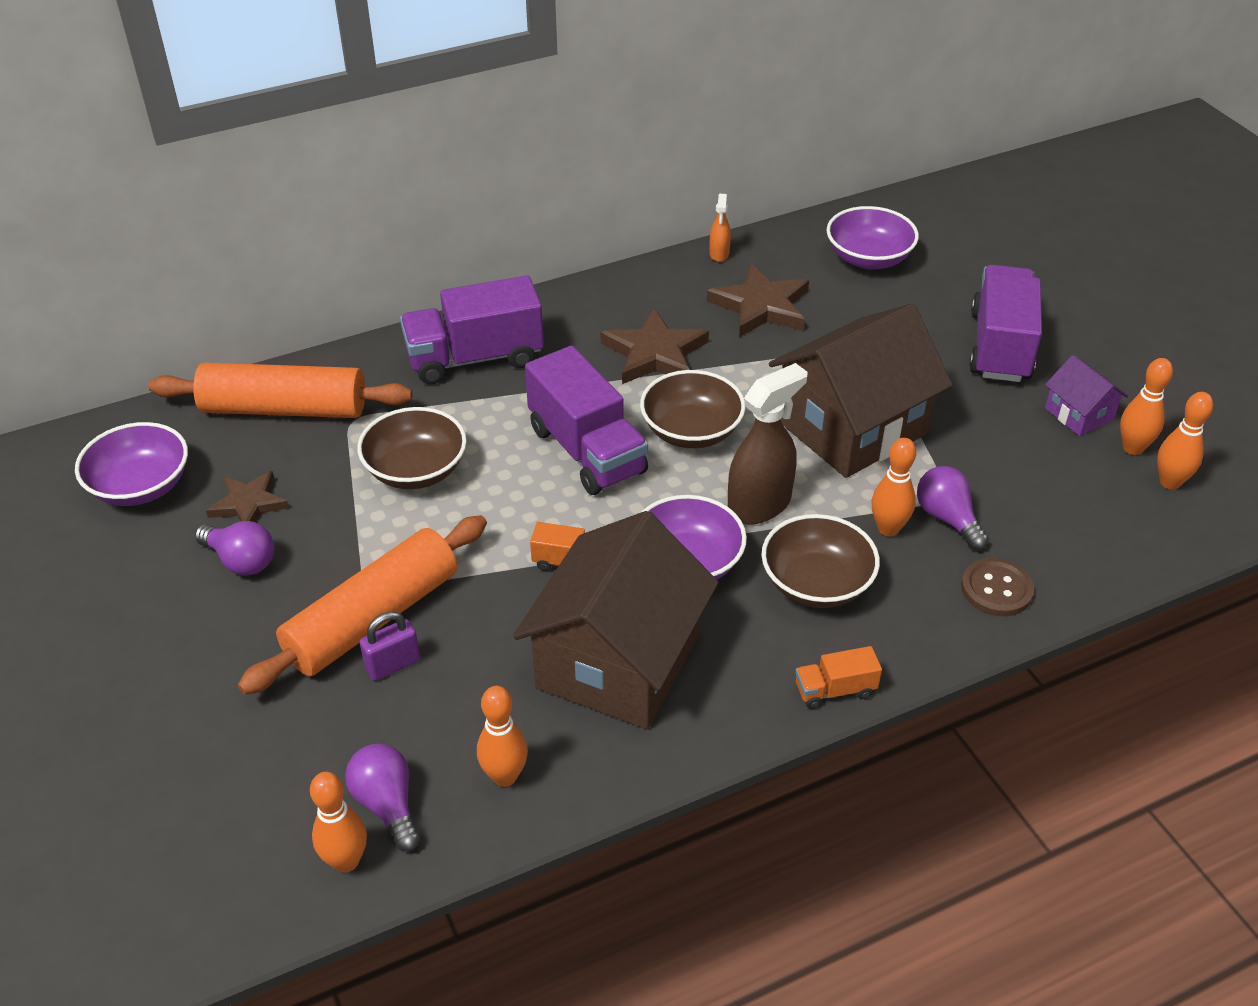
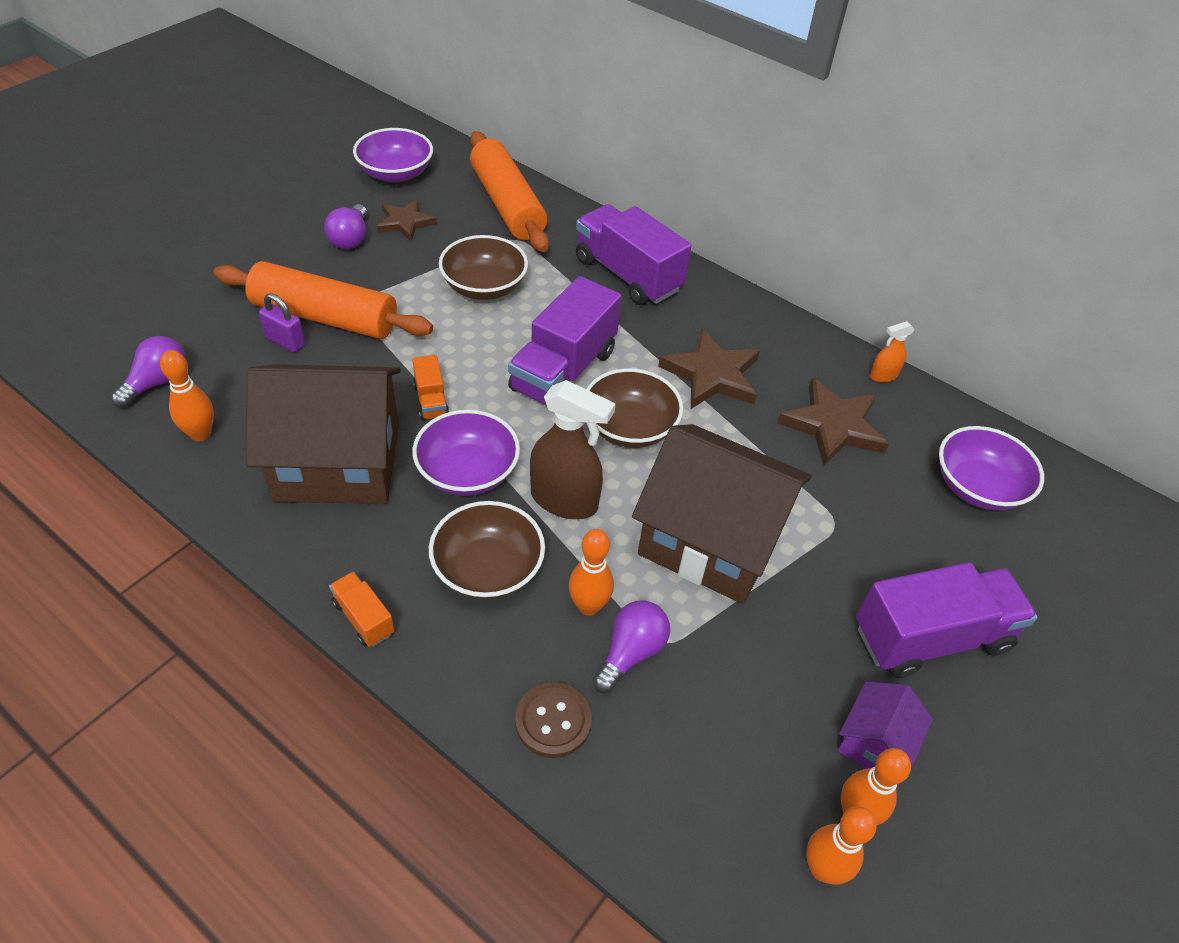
camera: 60 degrees right, 5 degrees up
(346, 861) = (104, 379): orange bowling pin -> none

